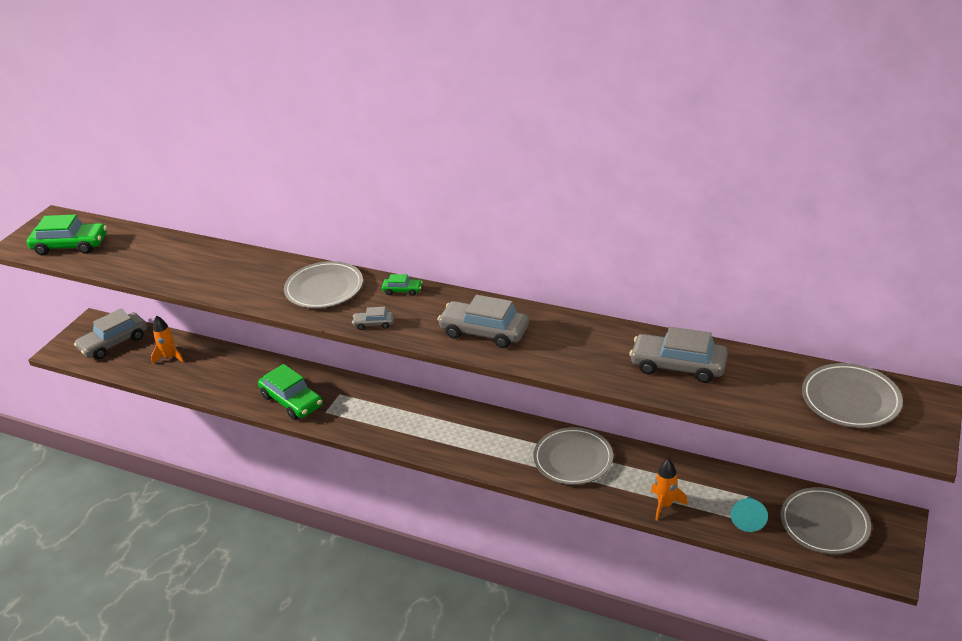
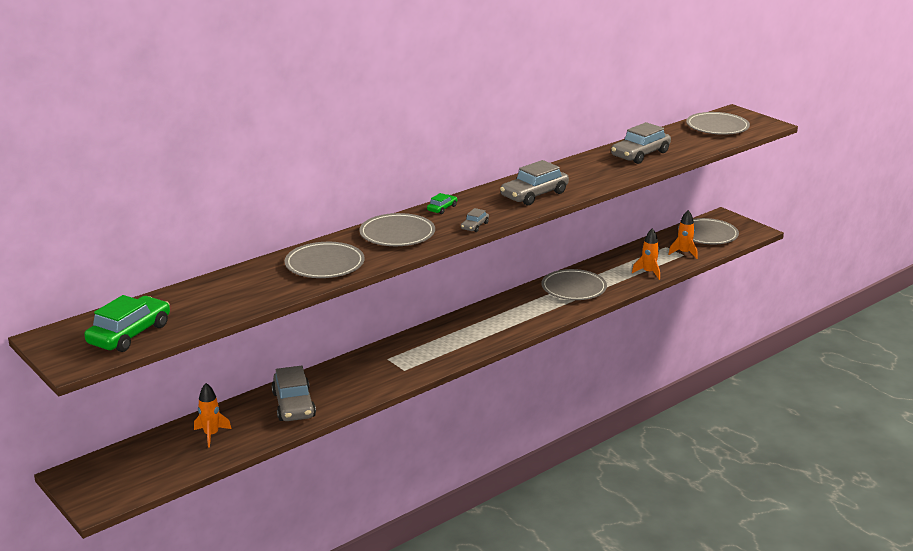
camera: 65 degrees left, 10 degrees down
(114, 343) = (134, 465): grey car -> grey car (293, 405)
(236, 277) = (324, 264): none -> grey plate
(292, 401) = (369, 382): green car -> none
(748, 518) = (684, 253): turquoise cone -> orange rocket

